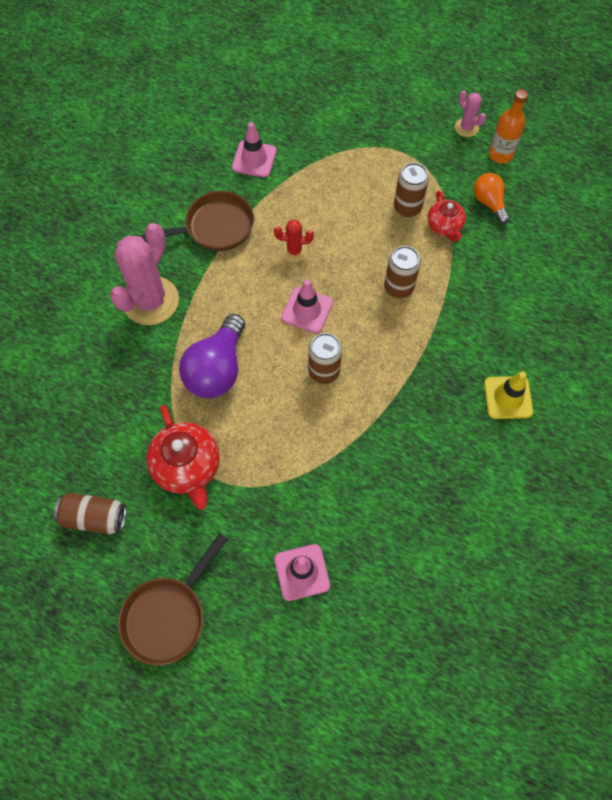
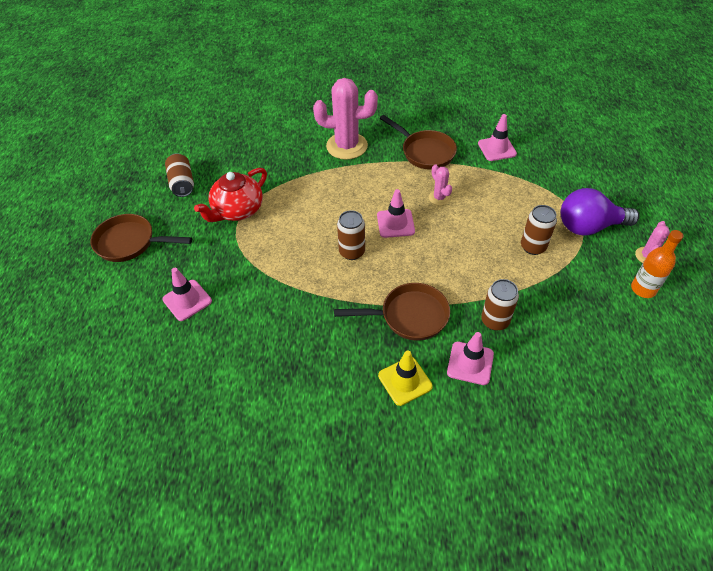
camera: 65 degrees right, 15 degrees down
(217, 369) = (317, 196): purple light bulb -> purple light bulb (589, 227)
(294, 251) = (439, 198): red cactus -> pink cactus
(398, 287) = (455, 269): brown can -> brown can (495, 321)
(436, 358) = (409, 316): none -> brown pan
(444, 226) = (536, 277): red teapot -> none
(489, 203) = (586, 299): orange light bulb -> none
(513, 333) = (470, 363): none -> pink traffic cone

